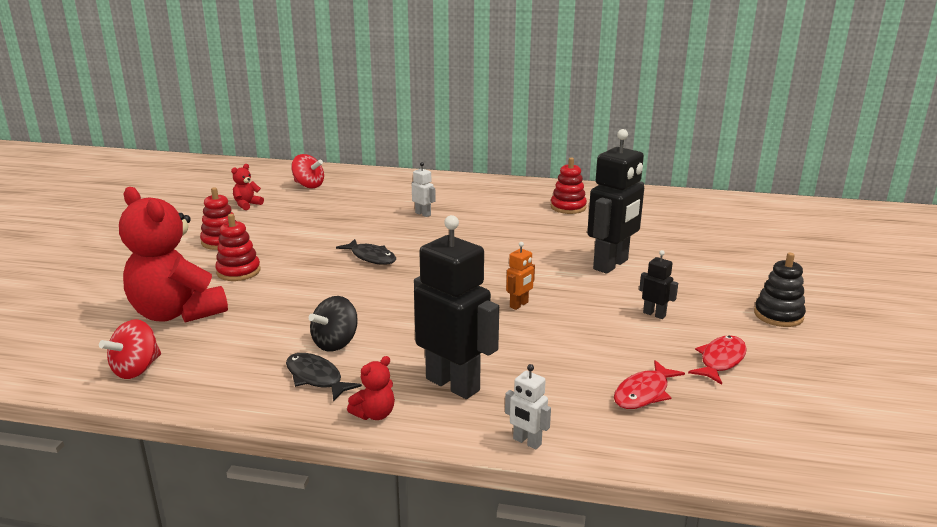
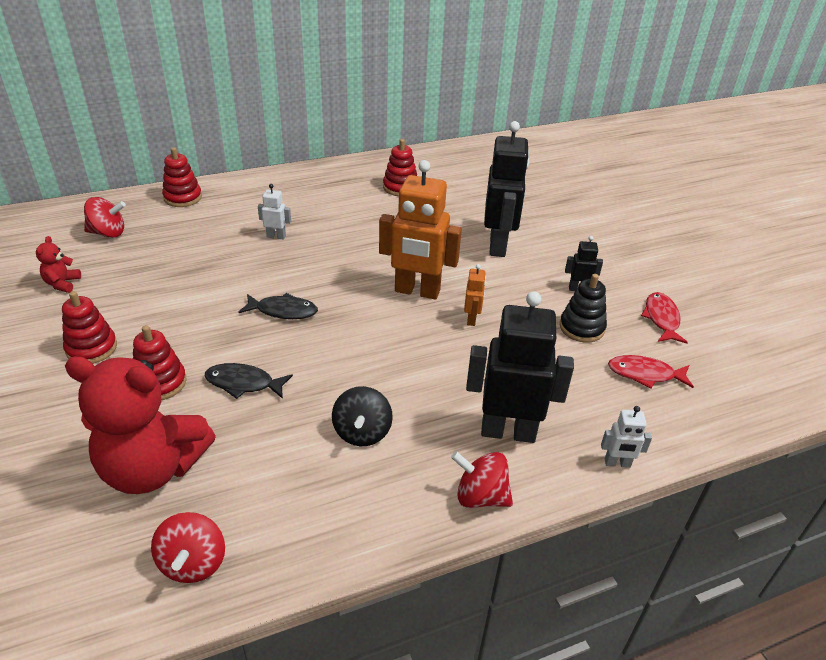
camera: 35 degrees left, 15 degrees up
(316, 378) = (388, 481): black fish -> black fish (243, 383)
(374, 414) = (480, 496): red teddy bear -> red spinning top
(383, 177) = (183, 197): none -> red stacking toy
(494, 274) = (417, 291): none -> orange robot
(643, 393) = (645, 374): red fish -> red fish turned 90 degrees clockwise
(778, 315) = (656, 257): black stacking toy -> black stacking toy (581, 328)

